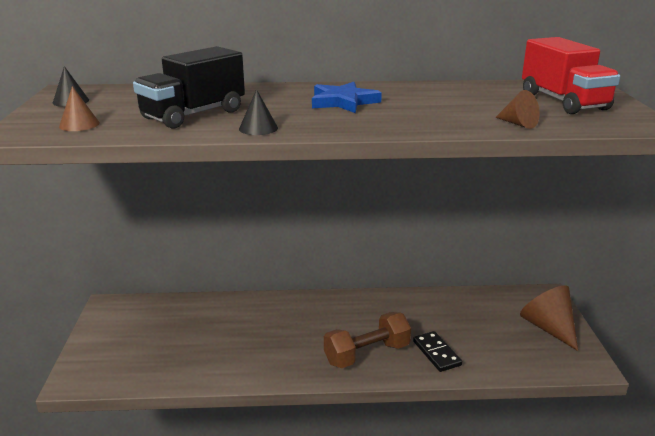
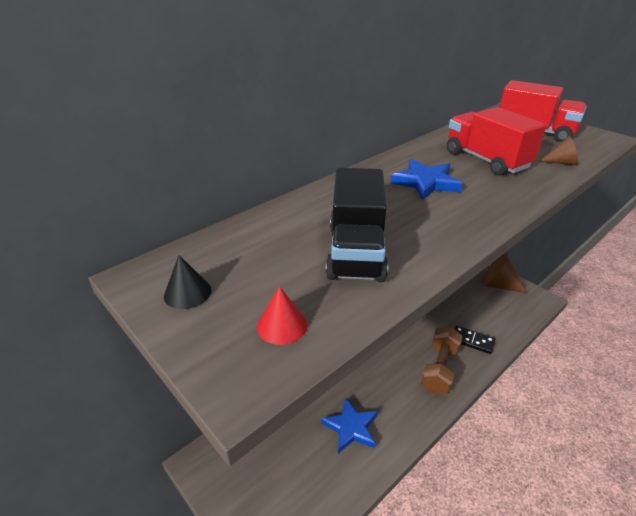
camera: 40 degrees left, 10 degrees up
(79, 124) = (282, 325): brown cone -> red cone
(230, 346) = (351, 427): none -> blue star
(258, 128) = (442, 244): black cone -> none
(441, 104) = (486, 160): none -> red truck

